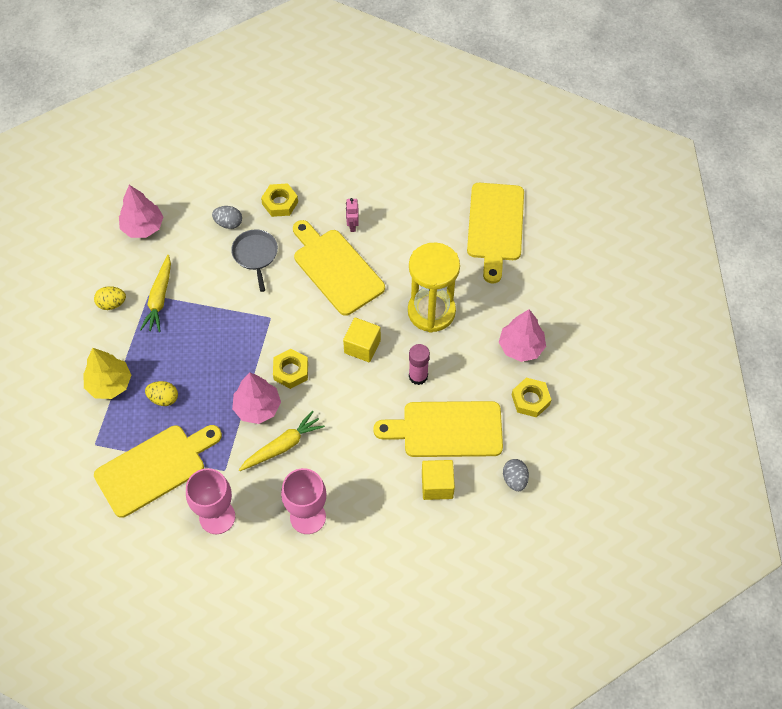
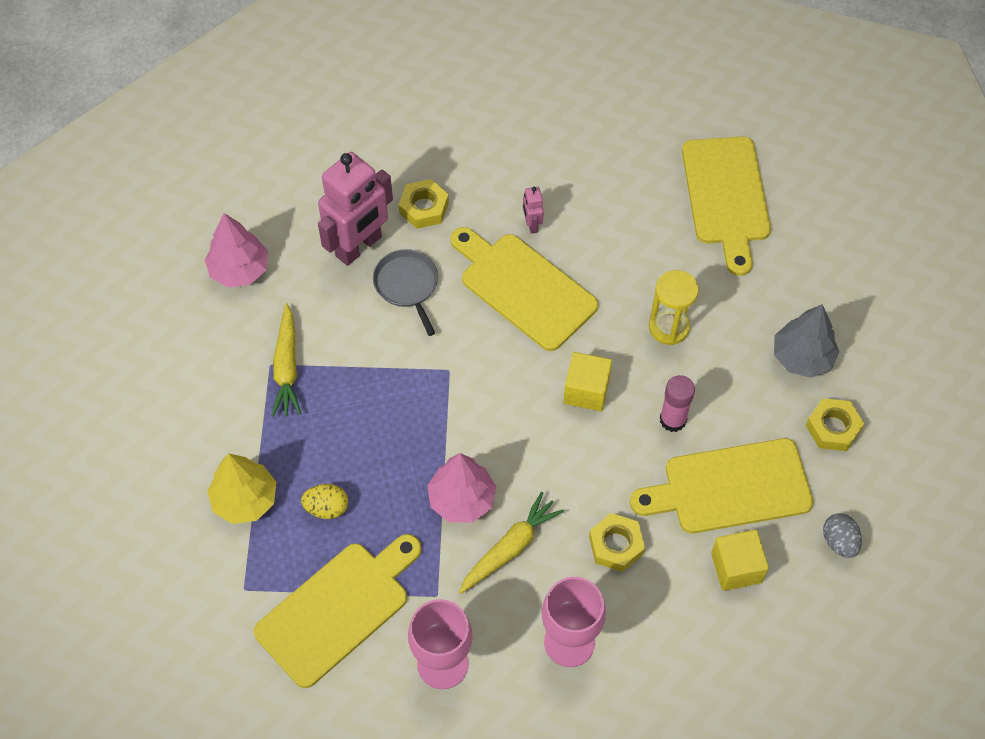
camera: 10 degrees left, 0 degrees up
(112, 304) = (221, 385): yellow egg -> none
(228, 223) = (359, 247): grey egg -> pink robot
(291, 371) = (496, 440): yellow nut -> yellow nut (616, 545)
(431, 311) = (669, 327): yellow hourglass -> yellow hourglass, size x0.61
(521, 347) = (802, 357): pink tree -> grey tree

